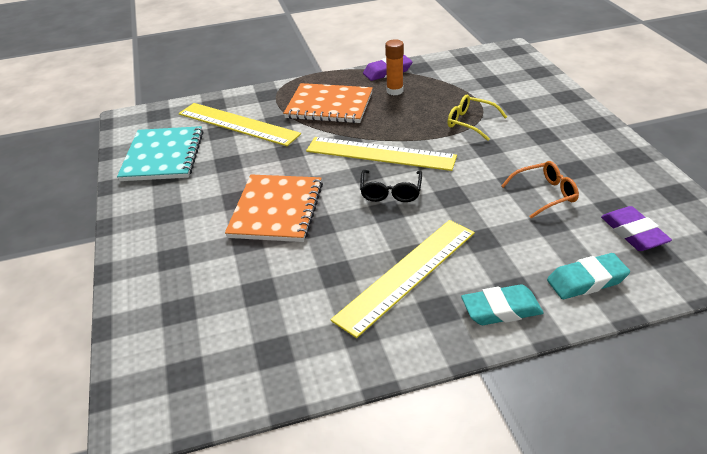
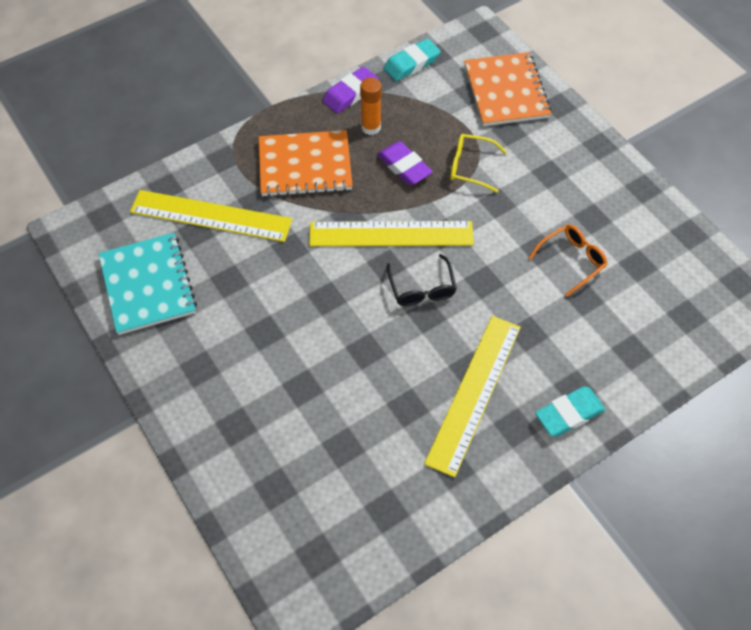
camera: 20 degrees left, 20 degrees up
(276, 210) = (314, 339): orange notebook -> orange notebook (506, 91)
(586, 281) = (632, 363): turquoise eraser -> turquoise eraser (411, 63)
(633, 233) = (661, 295): purple eraser -> purple eraser (404, 166)

